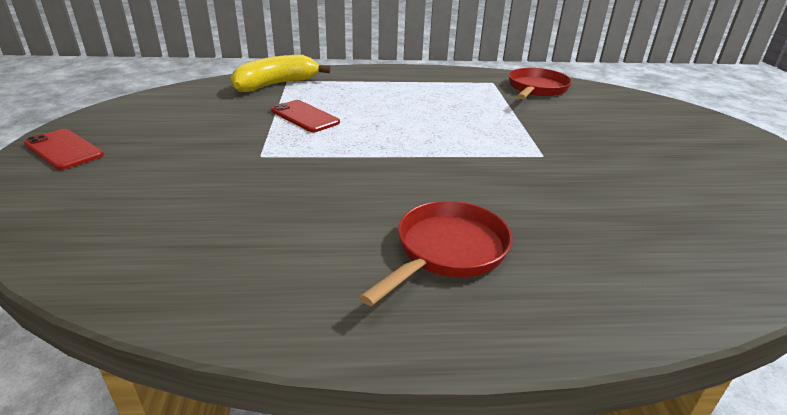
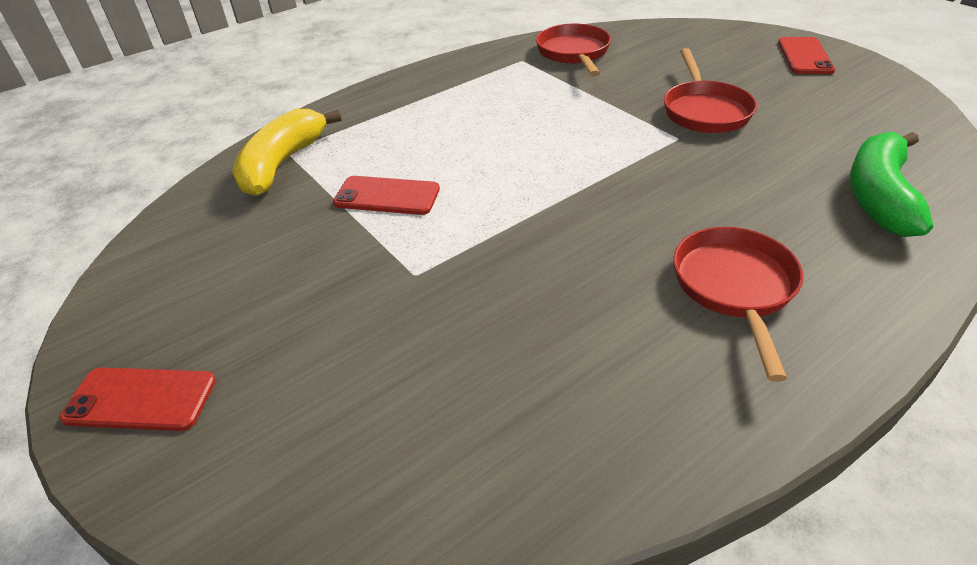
camera: 30 degrees left, 10 degrees up
(590, 148) = (705, 111): none -> red pan
(672, 253) = (879, 196): none -> green banana
(740, 146) = (804, 56): none -> red phone

